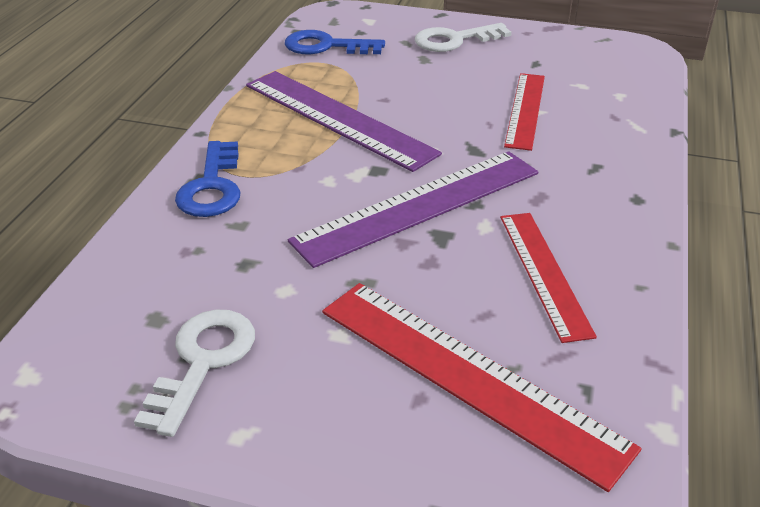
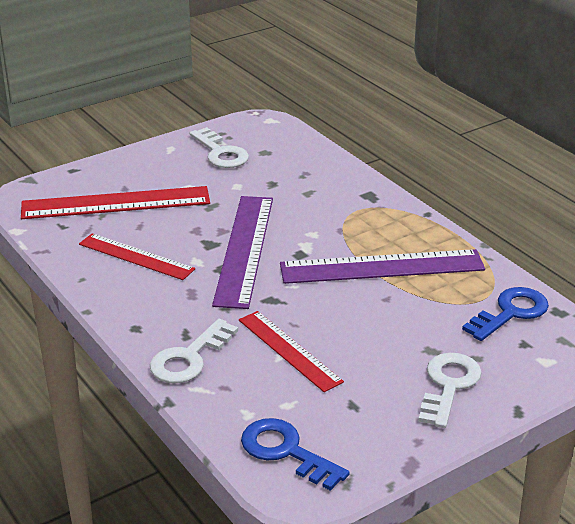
camera: 130 degrees right, 5 degrees down
(212, 187) = (356, 197): blue key -> blue key (286, 451)
(617, 148) = (189, 358): none -> white key

